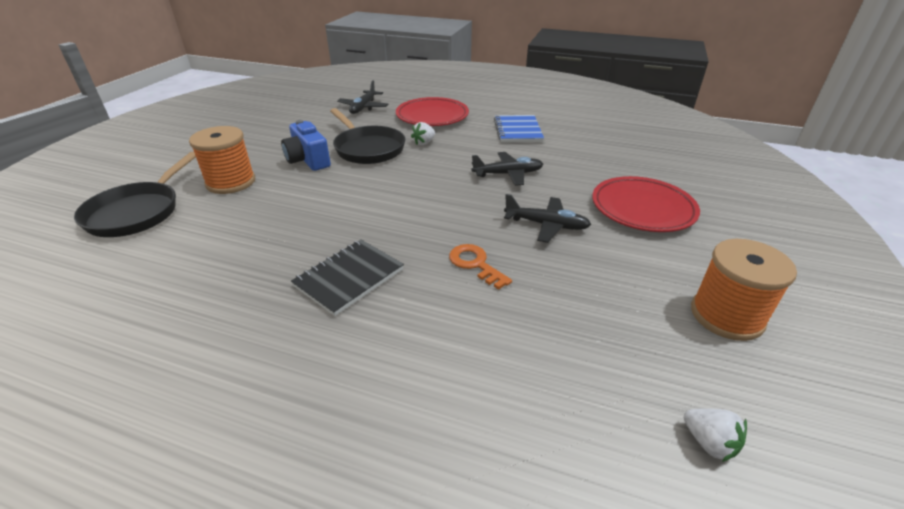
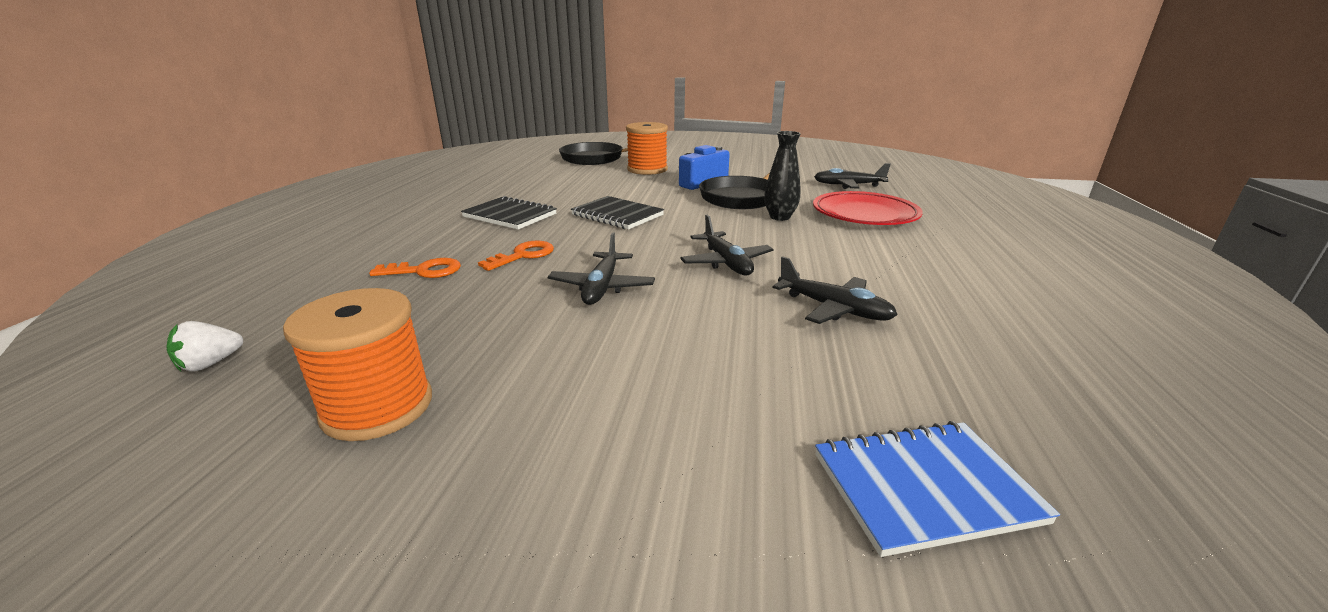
camera: 80 degrees right, 10 degrees down
(383, 210) = (617, 215): none -> black notebook
(424, 143) = (780, 217): white strawberry -> black vase
(503, 327) = (424, 271): none -> orange key
(517, 130) = (880, 264): blue notebook -> blue notebook (924, 487)
(576, 154) = (833, 309): none -> black plane
(642, 209) = (665, 360): red plate -> none

